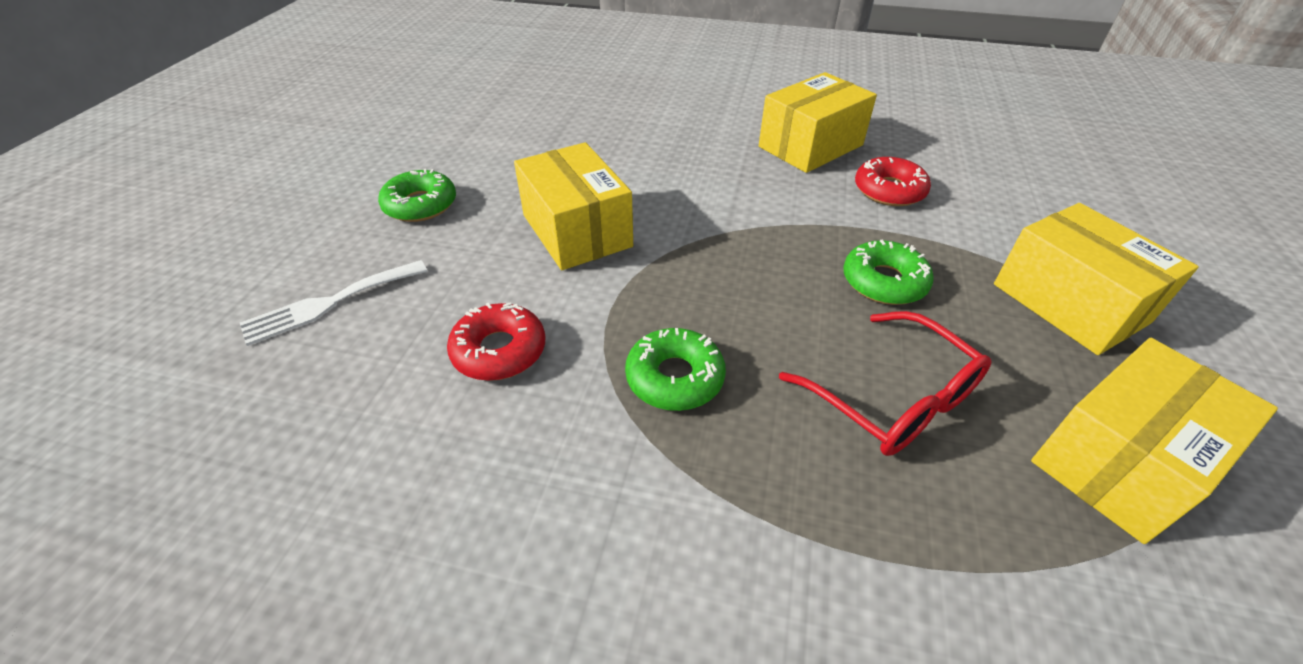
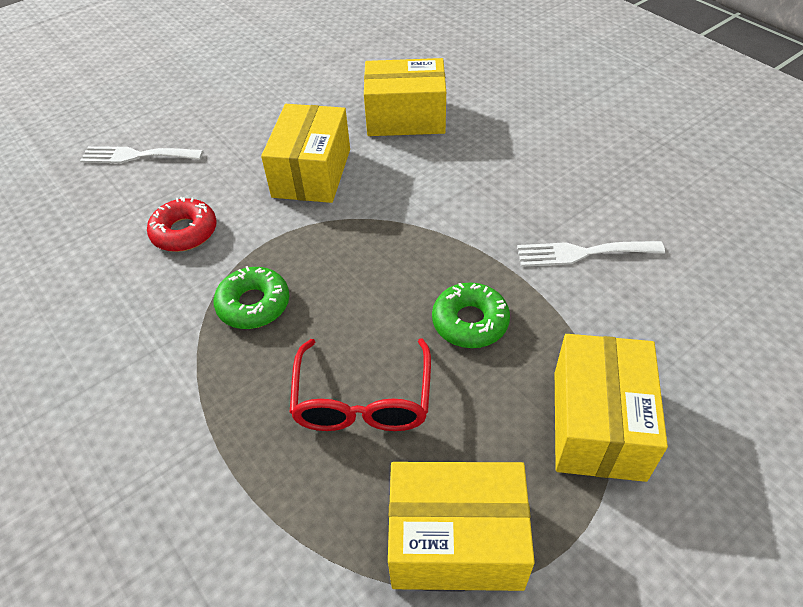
camera: 40 degrees right, 5 degrees up
(420, 205) = (243, 109): green donut -> none
(810, 146) = (569, 181): yellow box -> yellow box (405, 117)
(889, 190) = (582, 253): red donut -> white fork

